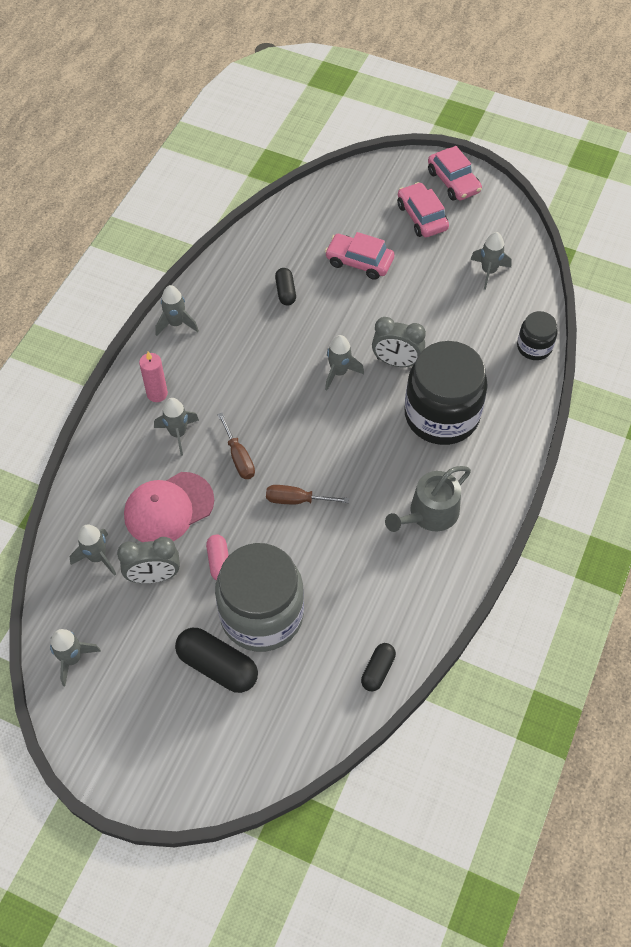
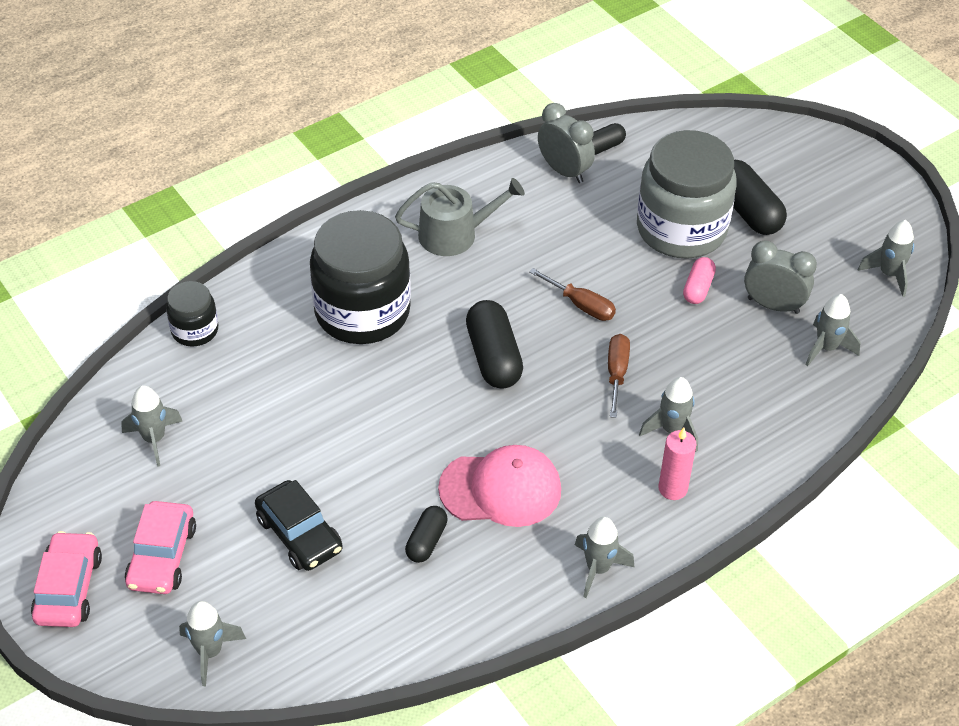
camera: 150 degrees left, 10 degrees down
(168, 508) = (725, 359): pink cap -> pink cap (501, 489)
(329, 427) = (493, 357): none -> black capsule
(339, 372) = (437, 409): grey rocket -> grey rocket (210, 652)
(359, 262) = (299, 534): pink car -> black car
(396, 362) = (362, 388): grey clock -> grey clock (564, 171)

